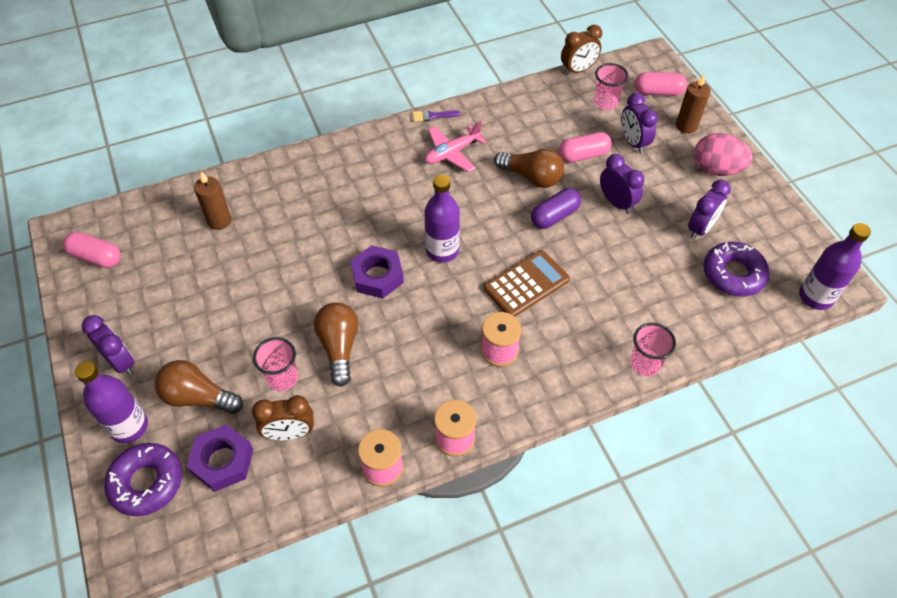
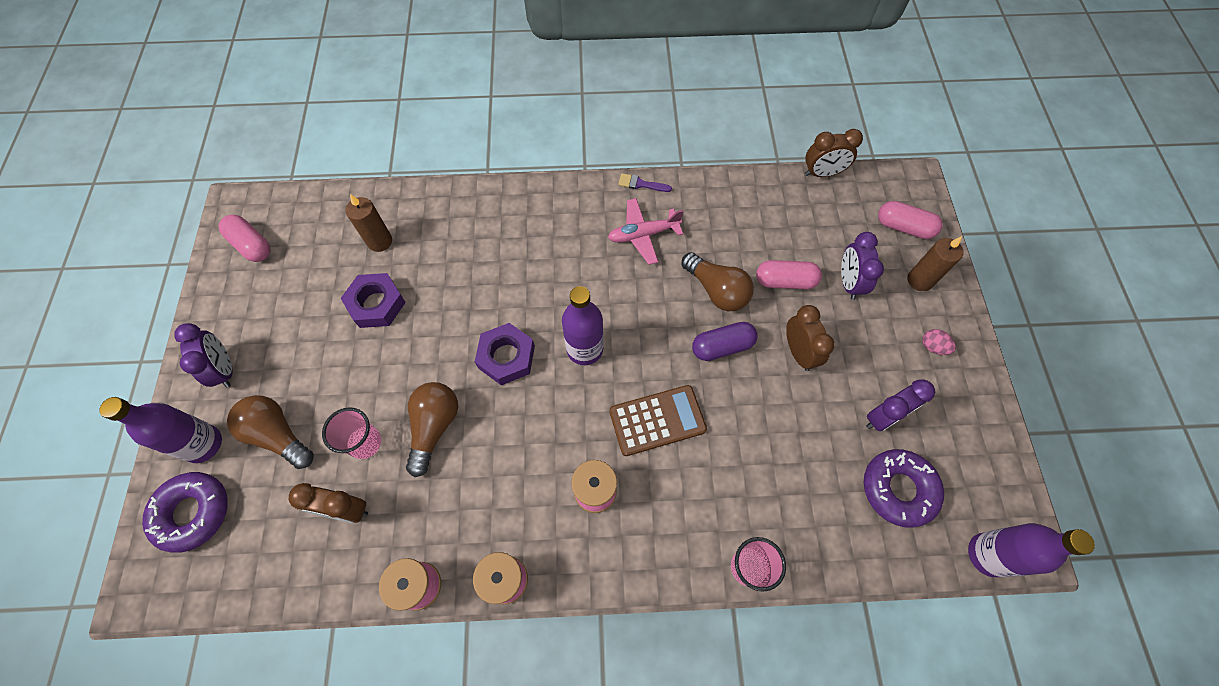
camera: 20 degrees right, 10 degrees up
(222, 461) = (270, 516): purple nut -> purple nut (376, 304)
(605, 103) = (837, 223): pink cup -> none
(616, 203) = (798, 352): purple clock -> brown clock
(716, 169) = (932, 347): pink egg -> pink egg, size x0.47

